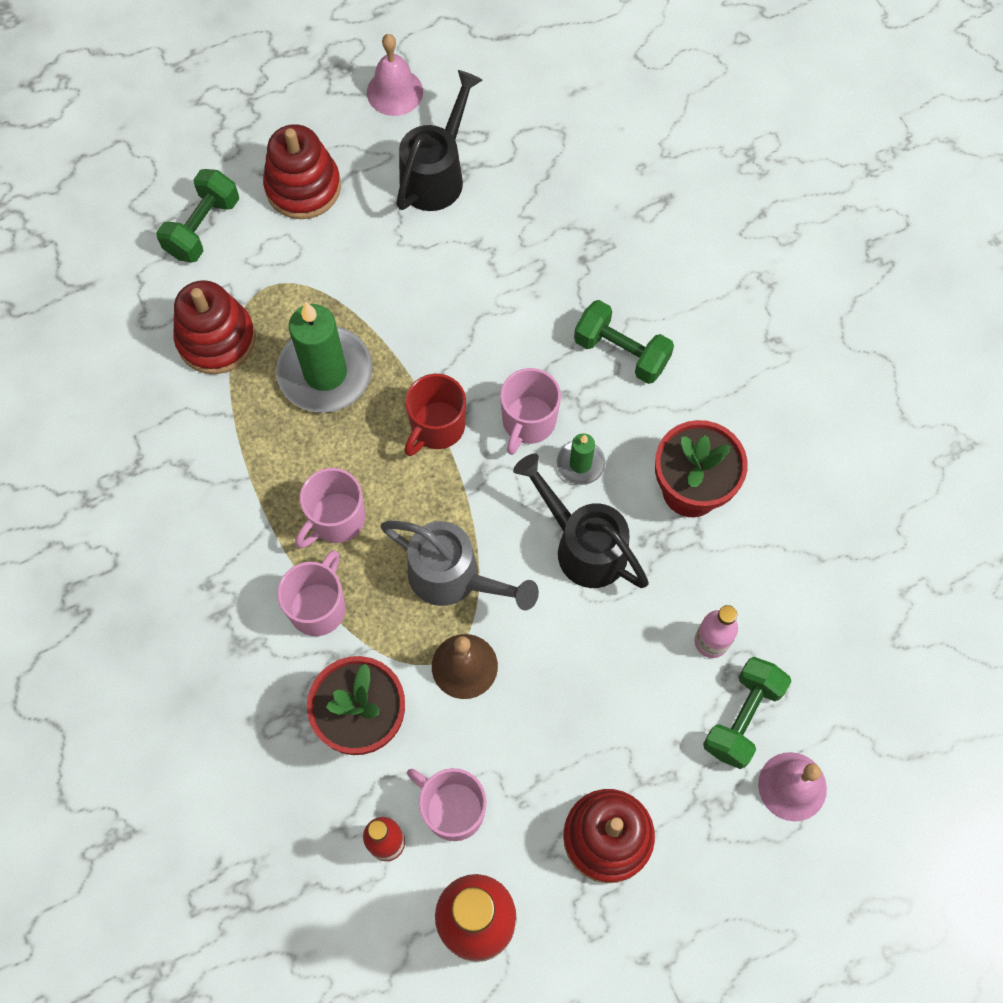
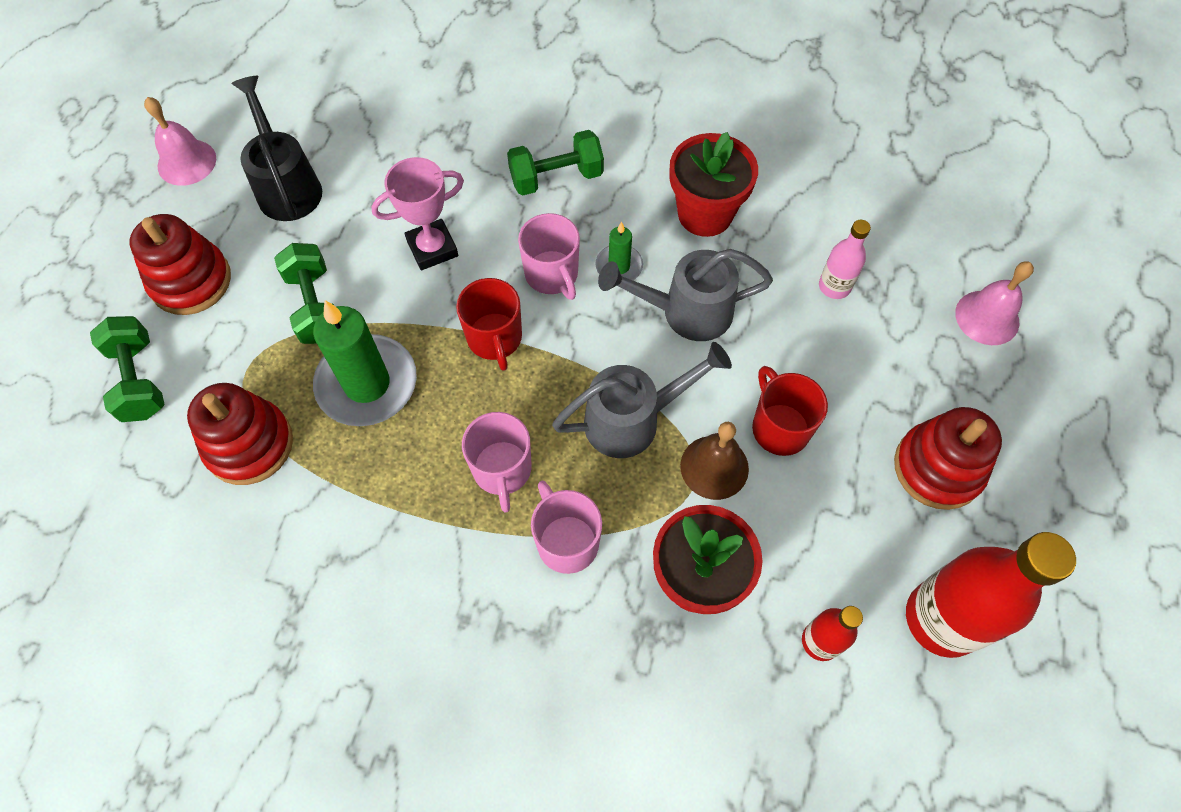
camera: 50 degrees left, 5 degrees down
(452, 809) = (830, 566): pink mug -> none
(474, 319) = (432, 248): none -> pink trophy
(540, 690) = (779, 427): none -> red mug
(583, 546) = (687, 312): black watering can -> grey watering can
(742, 717) = (909, 310): green dumbbell -> green dumbbell (315, 306)

